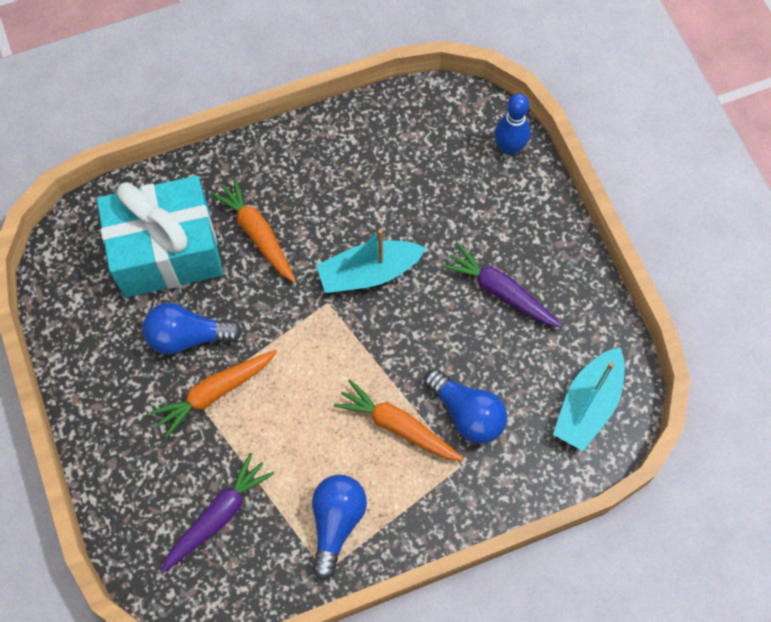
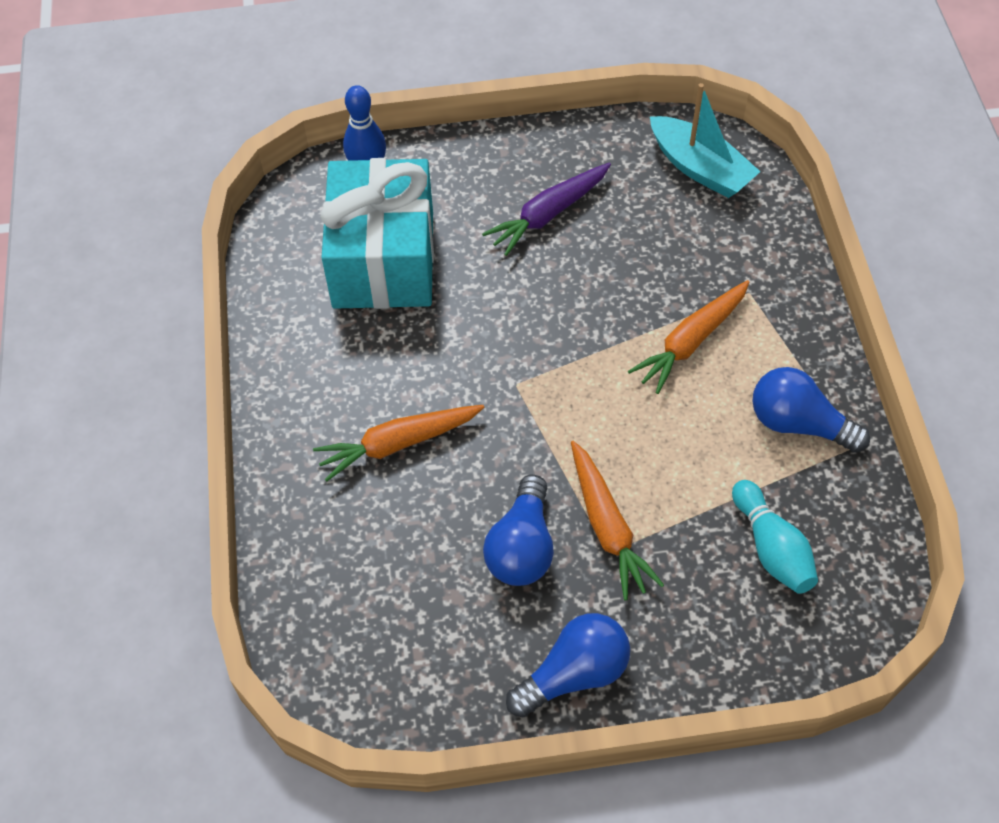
camera: 75 degrees left, 10 degrees down
(167, 251) = (390, 555): turquoise gift -> turquoise gift (384, 259)
(218, 516) = (771, 548): purple carrot -> turquoise bowling pin
(369, 273) = (488, 334): turquoise boat -> none
(467, 413) = (688, 274): blue light bulb -> blue light bulb (574, 674)

